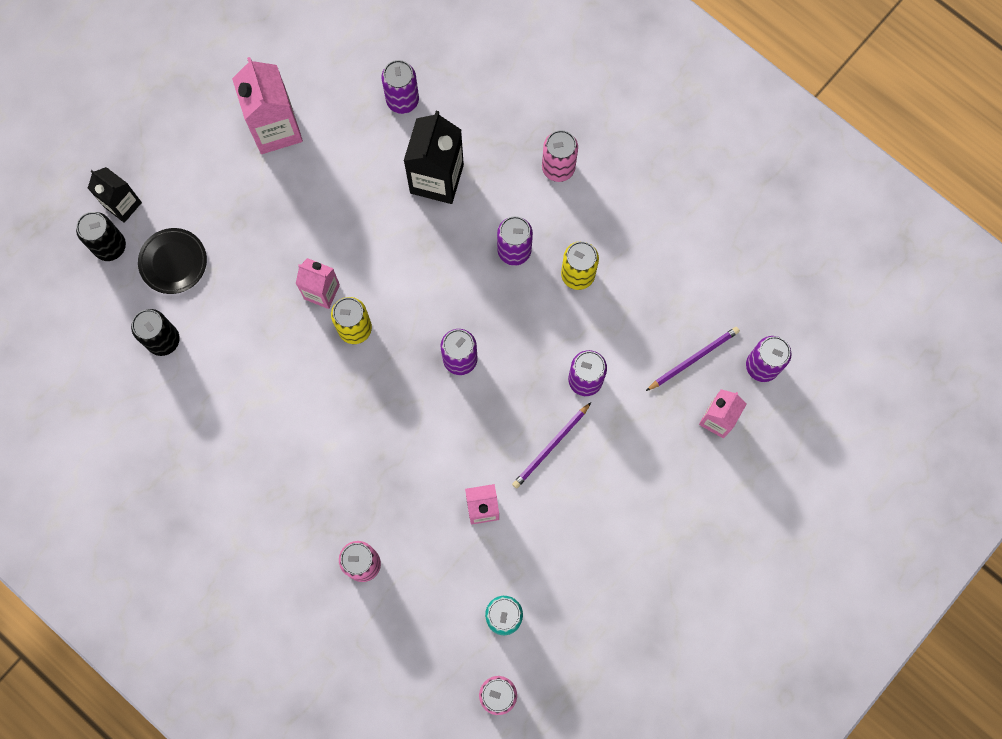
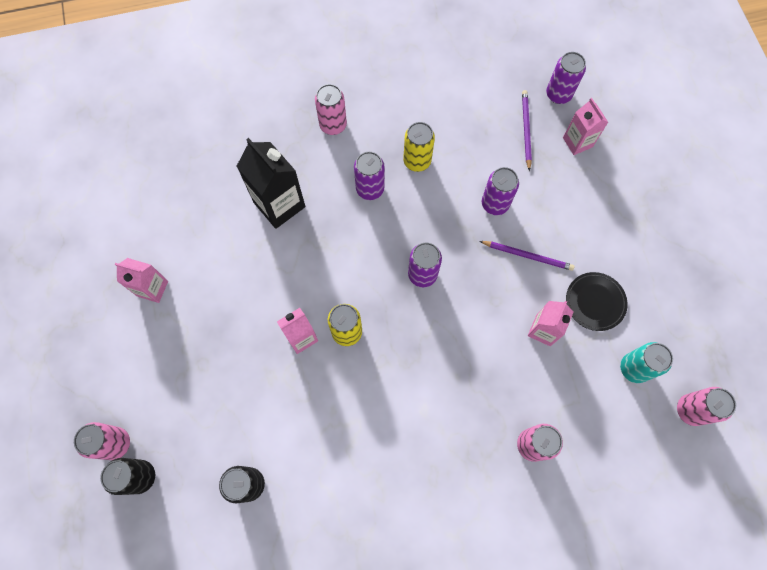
camera: 55 degrees left, 5 degrees down
(123, 205) = (115, 443): black carton -> pink can
(173, 262) = (193, 434): black plate -> black plate (595, 302)
(276, 129) = (152, 288): pink carton -> pink carton, size x0.62
(402, 100) = (204, 190): purple can -> none
(550, 446) = (527, 256): purple pencil -> purple pencil turned 60 degrees counterclockwise

